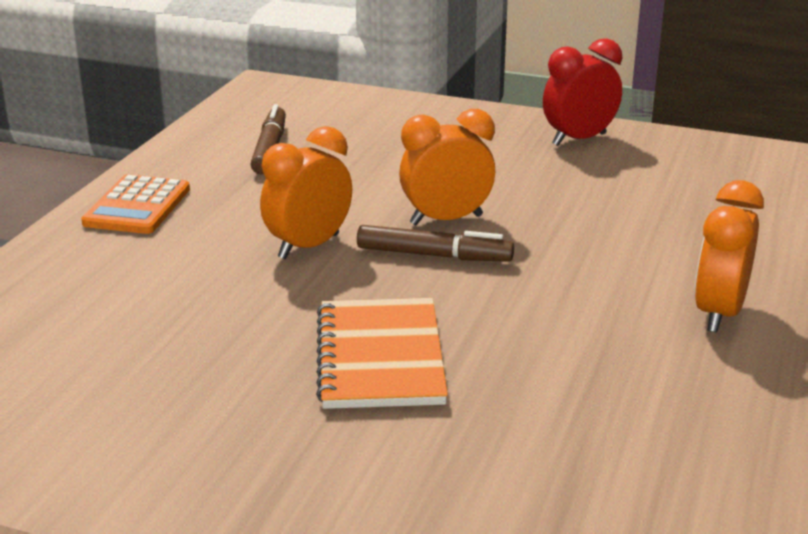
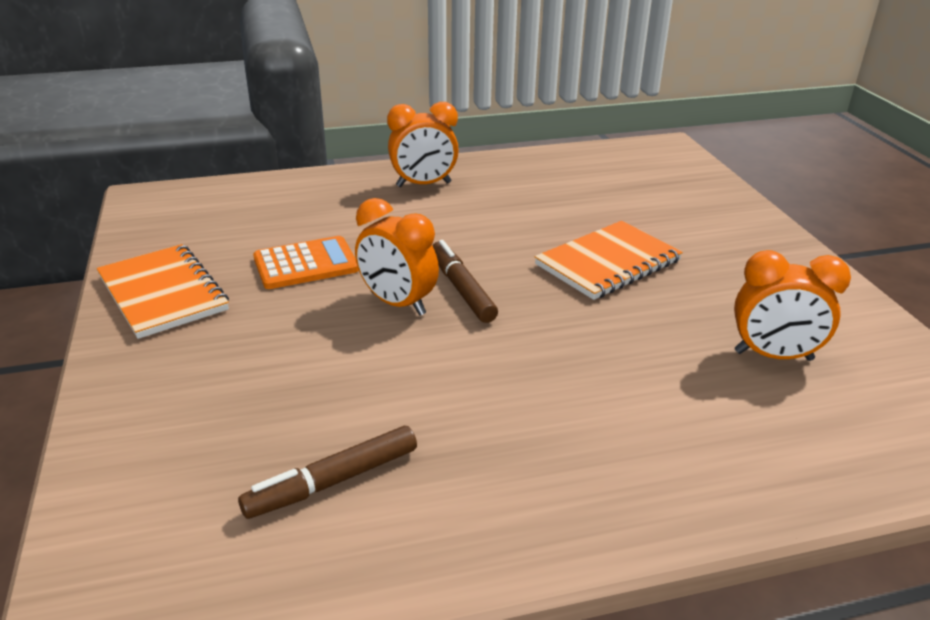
camera: 125 degrees left, 5 degrees up
(137, 206) = (568, 500): orange calculator -> orange calculator (306, 264)
(309, 246) = (515, 349): orange clock -> orange clock (773, 356)
(579, 139) = (163, 293): red clock -> orange notebook

